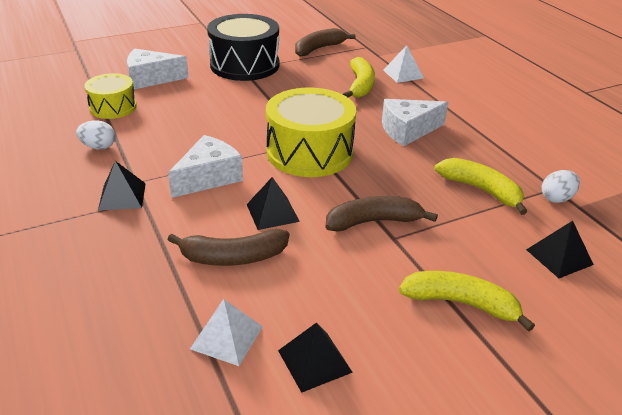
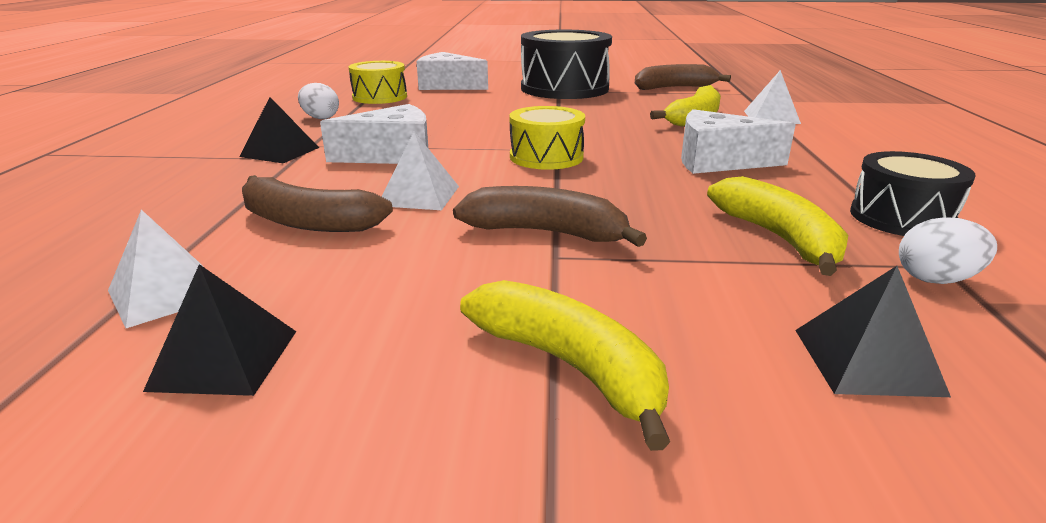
camera: 30 degrees right, 10 degrees down
(272, 212) = (419, 195): black pyramid -> white pyramid
(309, 152) = (546, 157): yellow drum -> yellow drum, size x0.58
(521, 157) = (901, 218): none -> black drum

